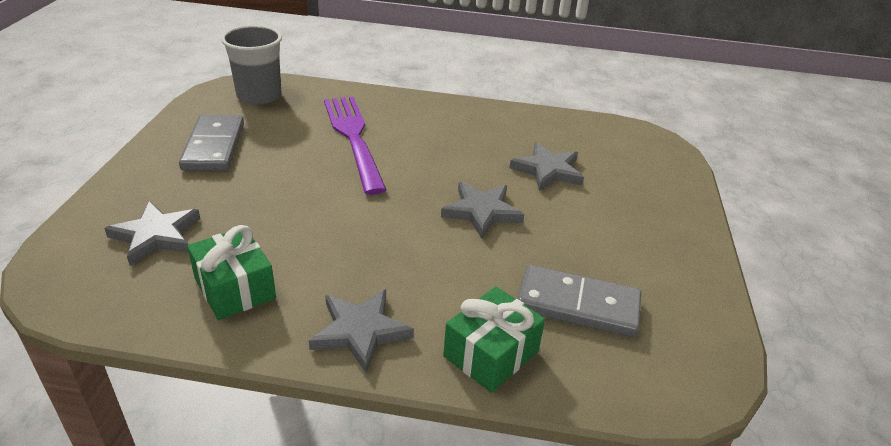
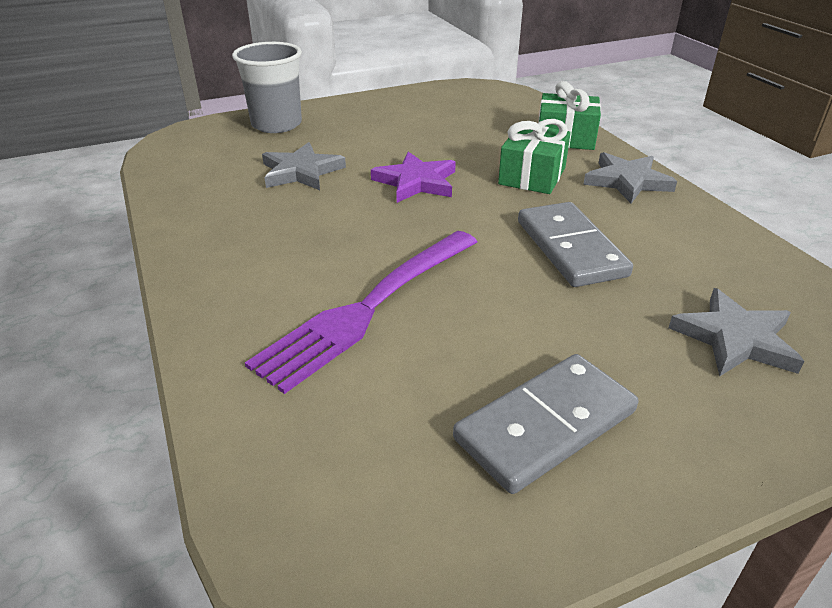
camera: 120 degrees left, 0 degrees up
(235, 288) = (692, 249): green gift -> green gift (532, 176)
(259, 96) = (335, 495): grey cup -> grey cup (276, 124)
(481, 212) = (416, 182): grey star -> purple star
(577, 305) = (476, 125): grey domino -> grey domino (571, 248)

